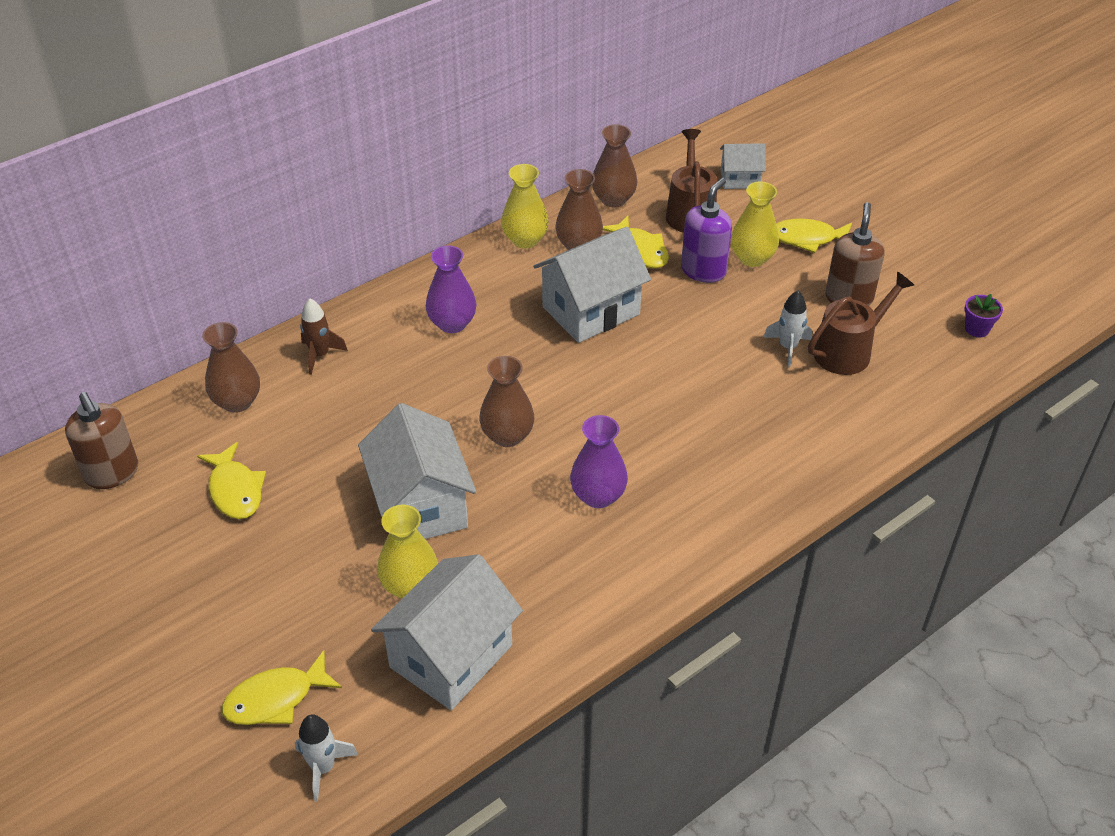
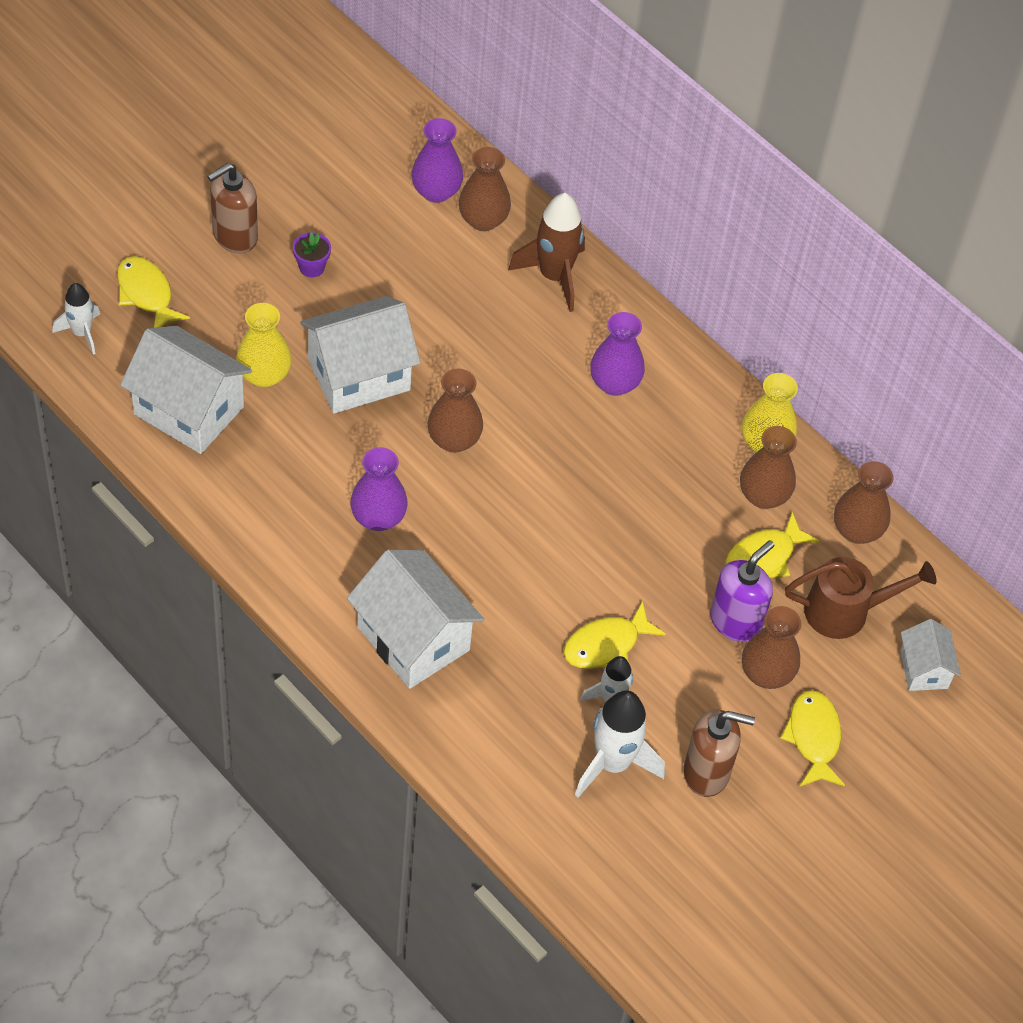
camera: 80 degrees right, 10 degrees up
(112, 473) = (386, 144): brown soap dispenser -> brown soap dispenser (234, 236)
(190, 435) = (436, 191): none -> purple vase
(235, 490) = (370, 235): yellow fish -> yellow fish (606, 645)
(320, 355) = (554, 276): brown rocket -> brown rocket, size x1.64
(591, 310) = (651, 509): white house -> white house (413, 638)
(703, 270) = (735, 621): purple soap dispenser -> purple soap dispenser turned 75 degrees counterclockwise
(752, 258) = (766, 674): yellow vase -> brown vase
(849, 351) = (613, 763): brown watering can -> white rocket
(977, 329) = (667, 908): purple flower pot -> purple flower pot (312, 267)

